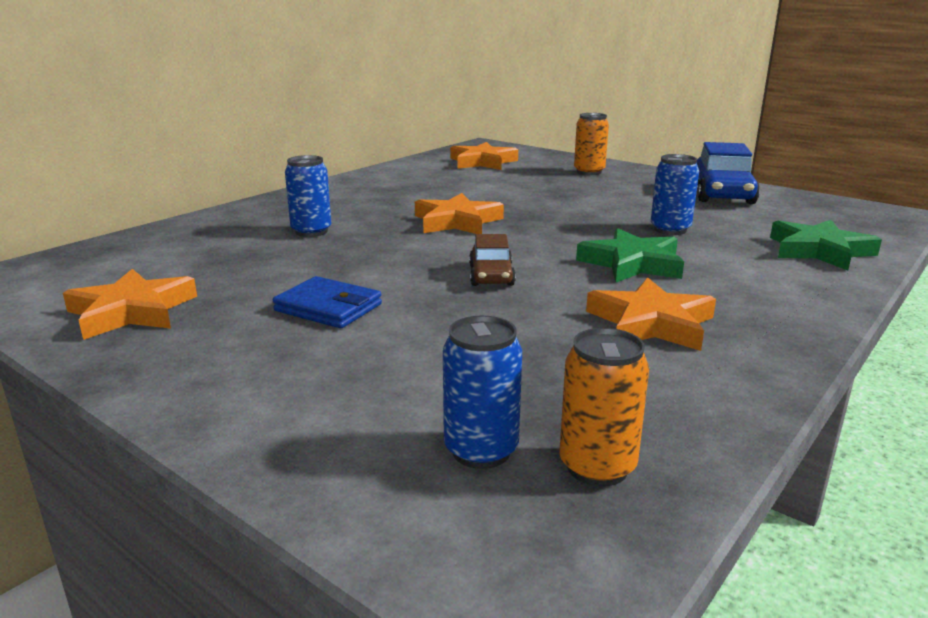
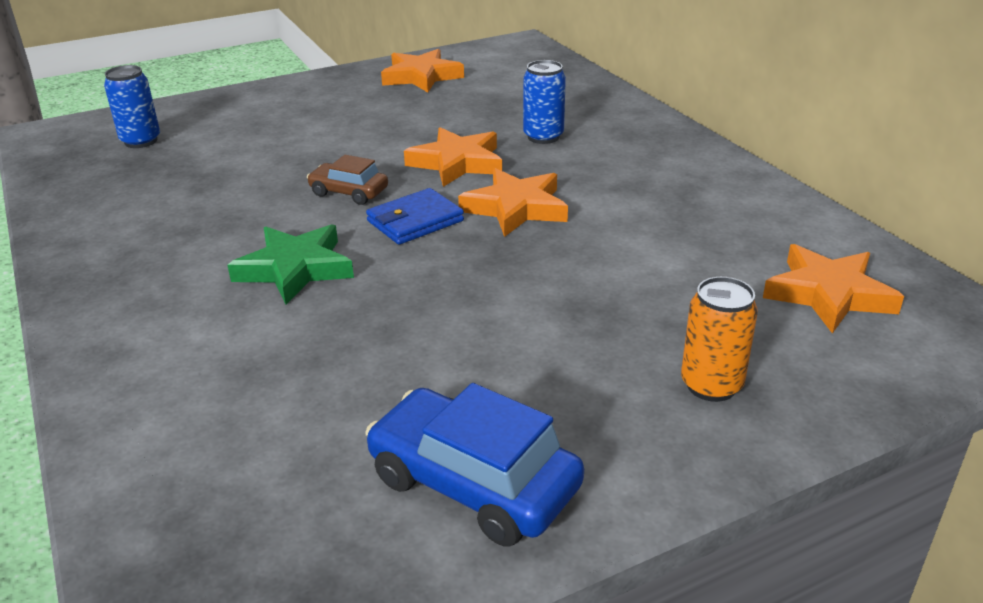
camera: 115 degrees right, 10 degrees up
(328, 307) = (359, 127): blue wallet -> blue wallet (415, 221)
(597, 467) = (85, 163): orange can -> none
(651, 323) = (181, 232): orange star -> orange star (457, 163)
(670, 230) = (360, 338): blue can -> none
(819, 251) = (172, 424): green star -> none

